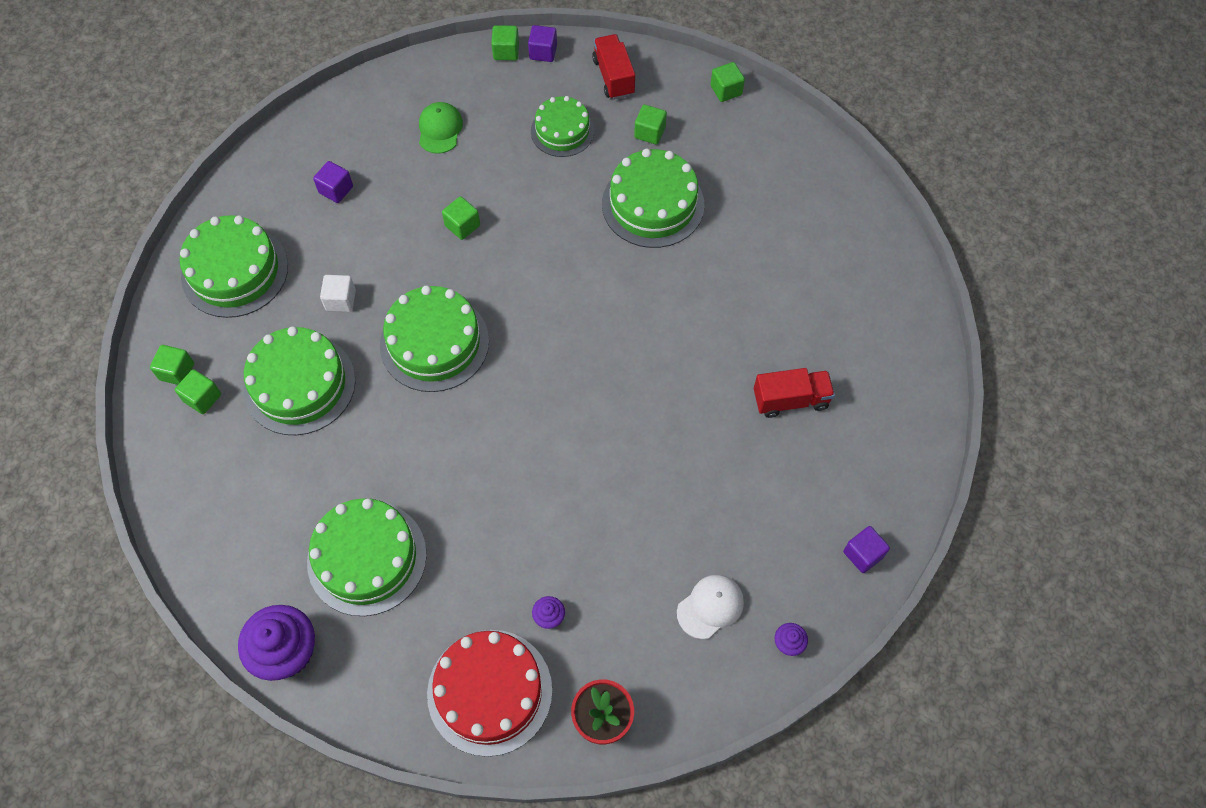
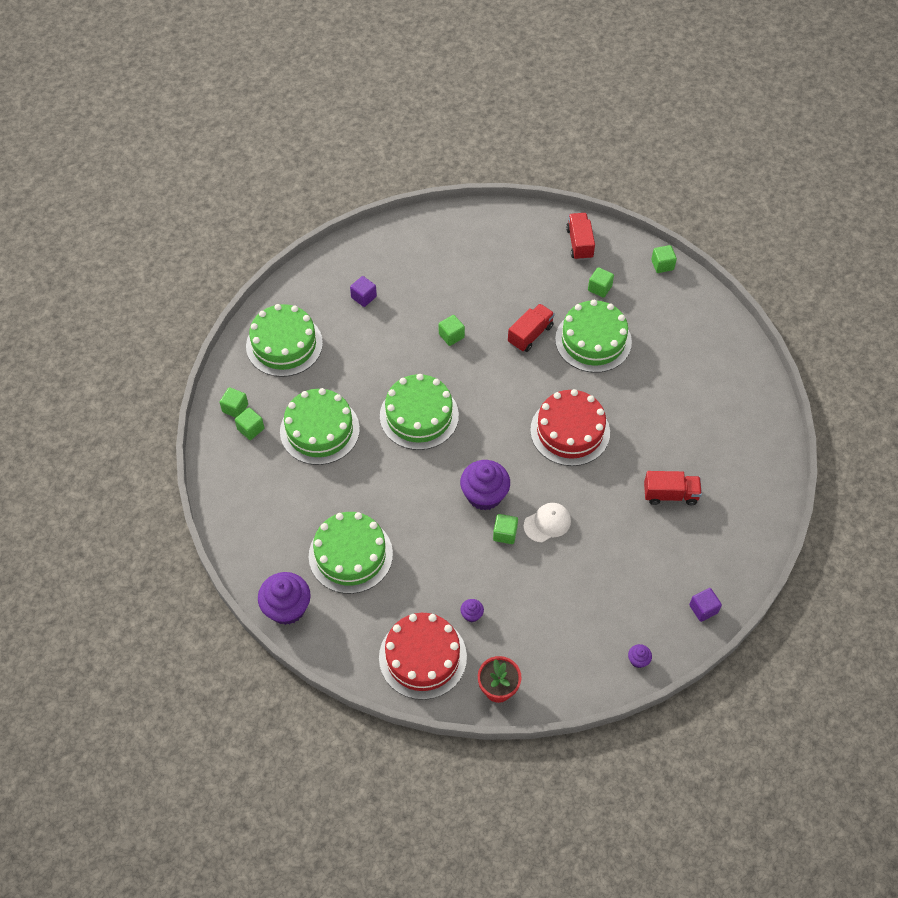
camera: 10 degrees right, 5 degrees down
(341, 300) = (356, 376): white cube -> none
(440, 129) = (445, 264): green cap -> none
(506, 51) = (502, 214): green cube -> green cube (505, 534)
(540, 441) = (484, 495): none -> purple cupcake
(543, 52) = (530, 218): purple cube -> none
(562, 131) = (535, 278): green cake -> none
(568, 208) = (530, 334): none -> red truck
(642, 333) = (570, 431): none -> red cake
(710, 606) = (587, 626): white cap -> white cap (547, 523)

